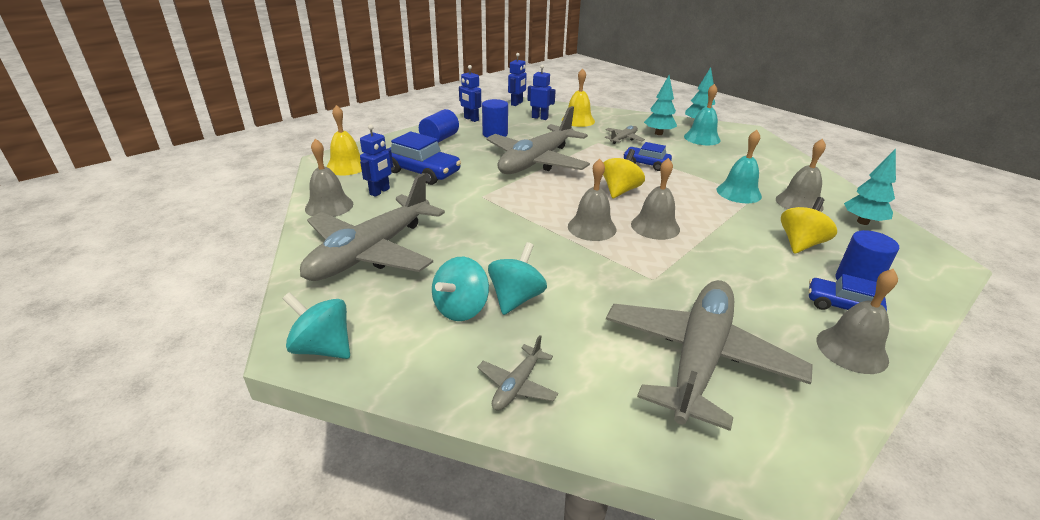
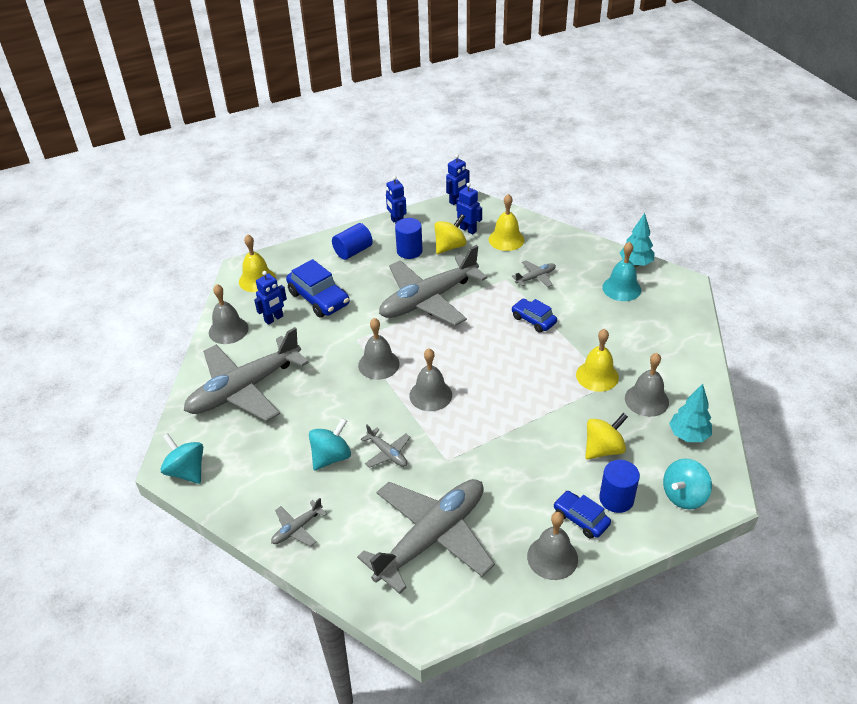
camera: 20 degrees right, 10 degrees up
(461, 309) = (288, 458): turquoise spinning top -> turquoise spinning top (684, 496)
(581, 284) = (387, 453): none -> grey plane
(620, 190) = (484, 353): yellow spinning top -> yellow spinning top (450, 246)
(655, 226) = (486, 404): grey bell -> grey bell (378, 364)
(658, 133) = (579, 274): turquoise tree -> none
(738, 193) = (597, 376): turquoise bell -> yellow bell

